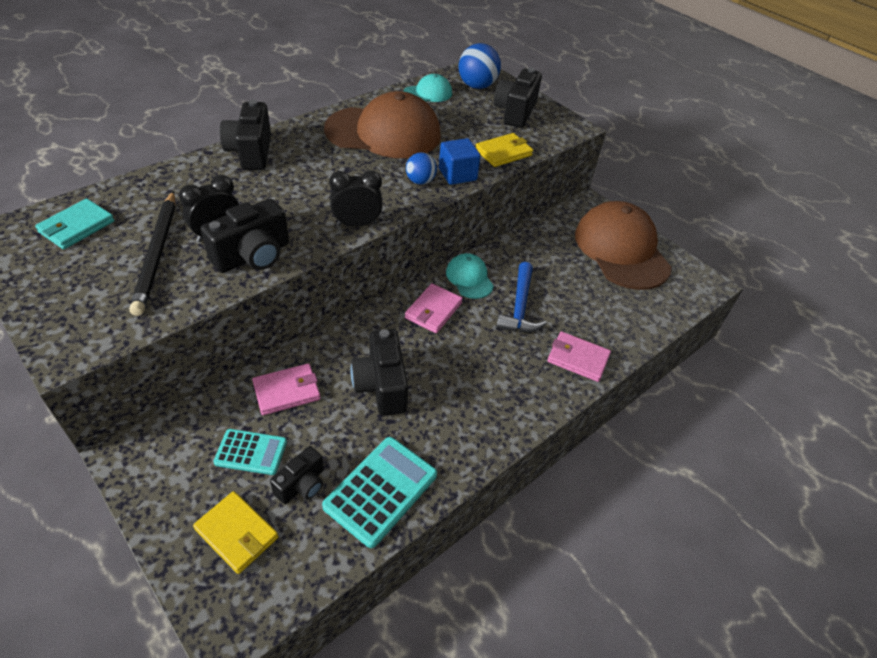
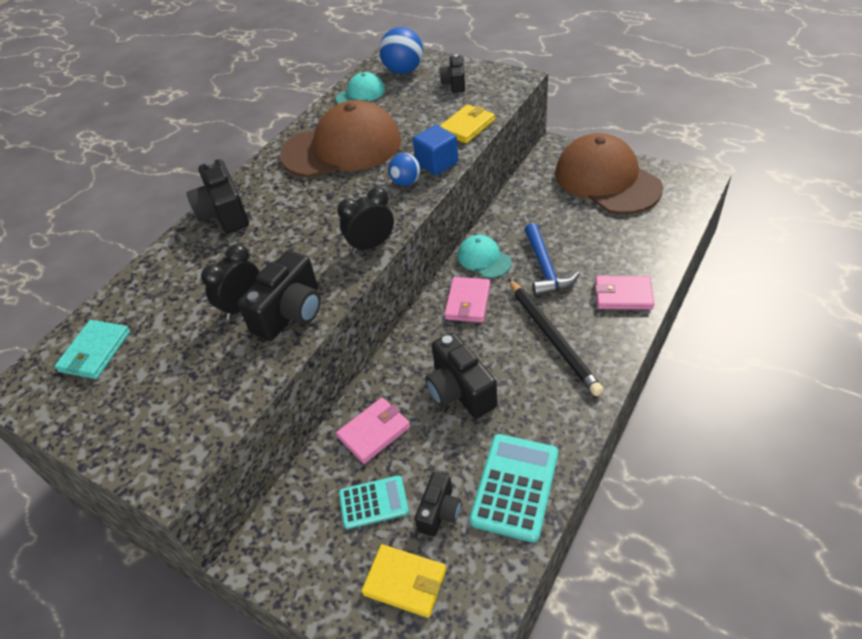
camera: 10 degrees left, 0 degrees up
(157, 254) = (195, 347): black pencil -> black pencil (552, 337)
(515, 112) = (454, 83): black camera -> black camera, size x0.61

